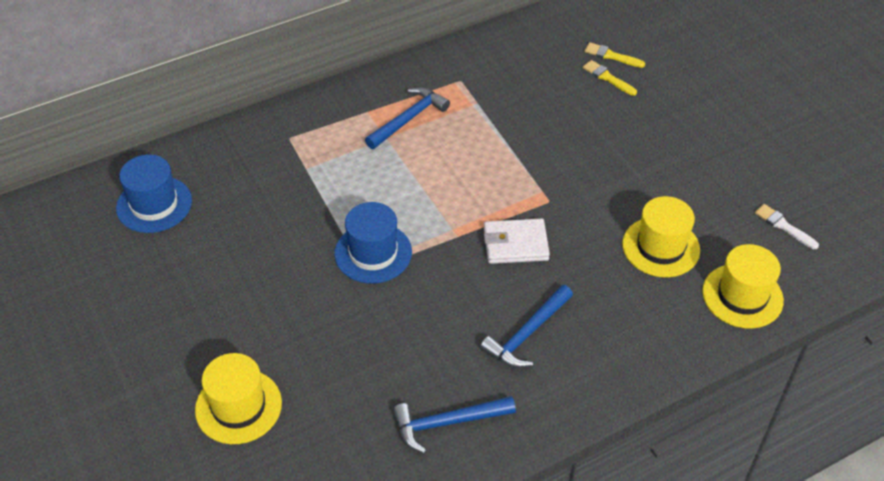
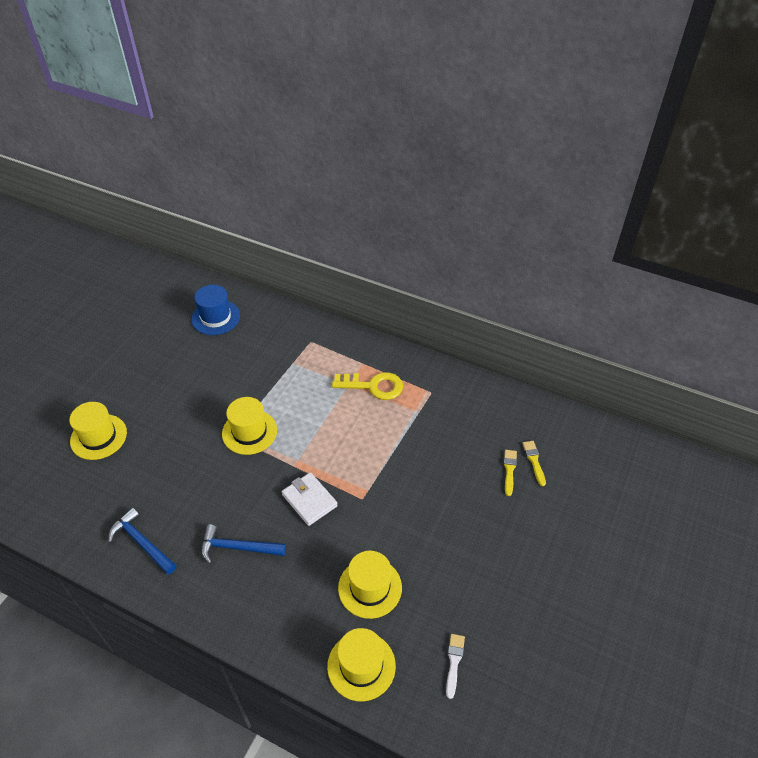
camera: 55 degrees right, 0 degrees up
(373, 253) = (249, 432): blue hat -> yellow hat
(408, 119) = (373, 386): blue hammer -> yellow key

